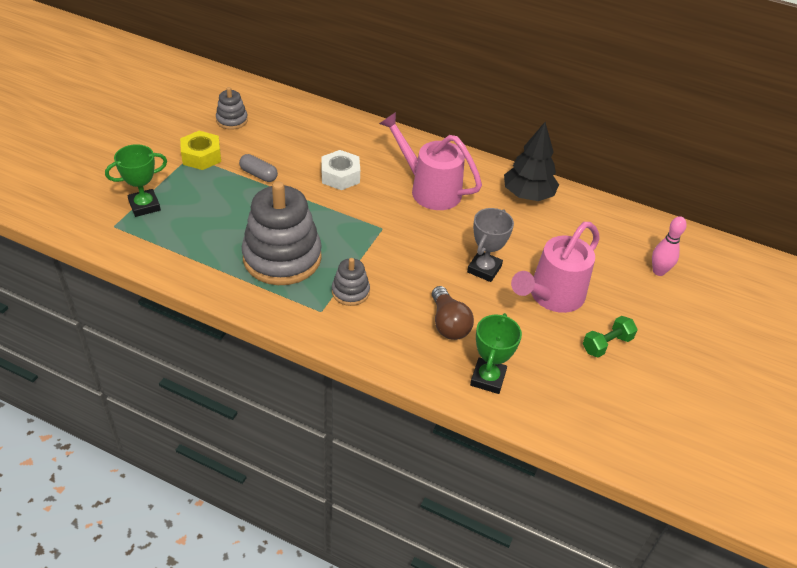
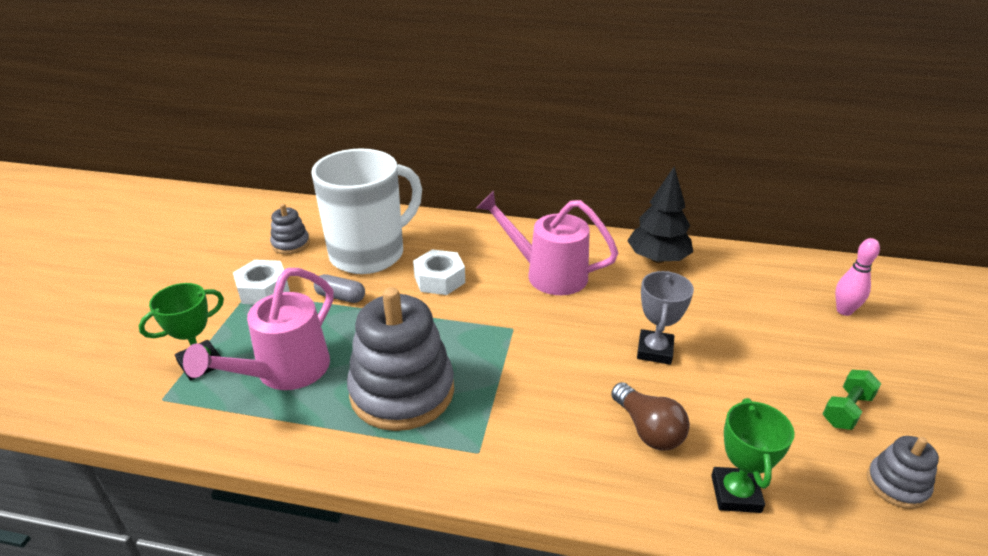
camera: 10 degrees left, 10 degrees down
(201, 156) = (263, 290): yellow nut -> white nut
(292, 141) = (369, 253): none -> white mug
(350, 292) = (507, 416): grey stacking toy -> grey stacking toy (897, 484)
(551, 296) = (748, 365): pink watering can -> pink watering can (284, 372)

